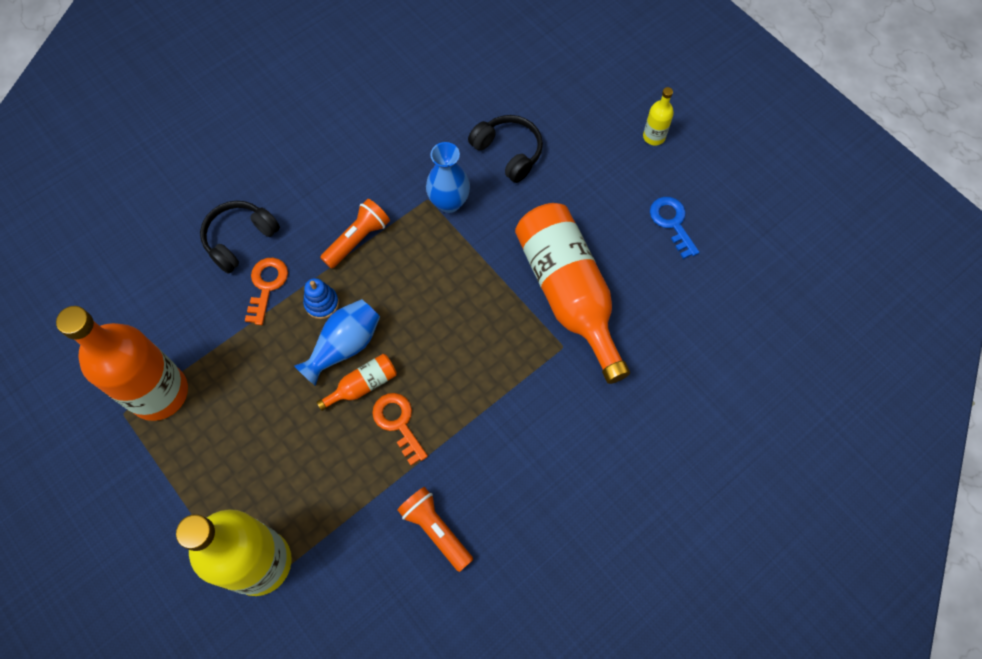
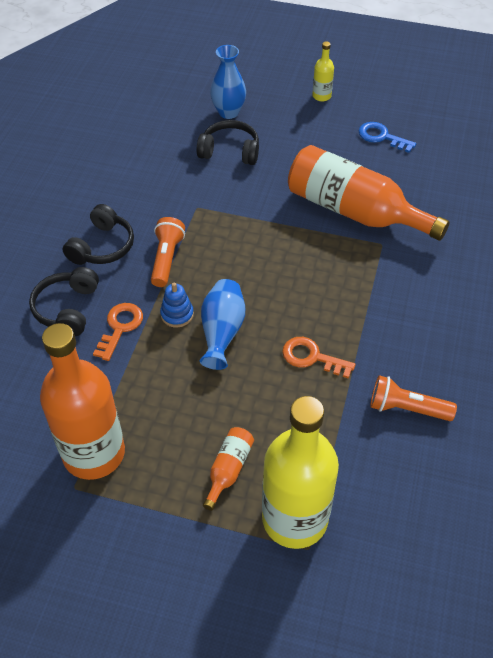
camera: 35 degrees left, 15 degrees down
(266, 286) = (120, 327): orange key -> orange key turned 45 degrees clockwise
(315, 192) = (102, 246): none -> black headphones
(363, 385) = (261, 349): orange bottle -> orange bottle (228, 469)
(449, 202) = (215, 201): blue vase -> blue vase (228, 112)

